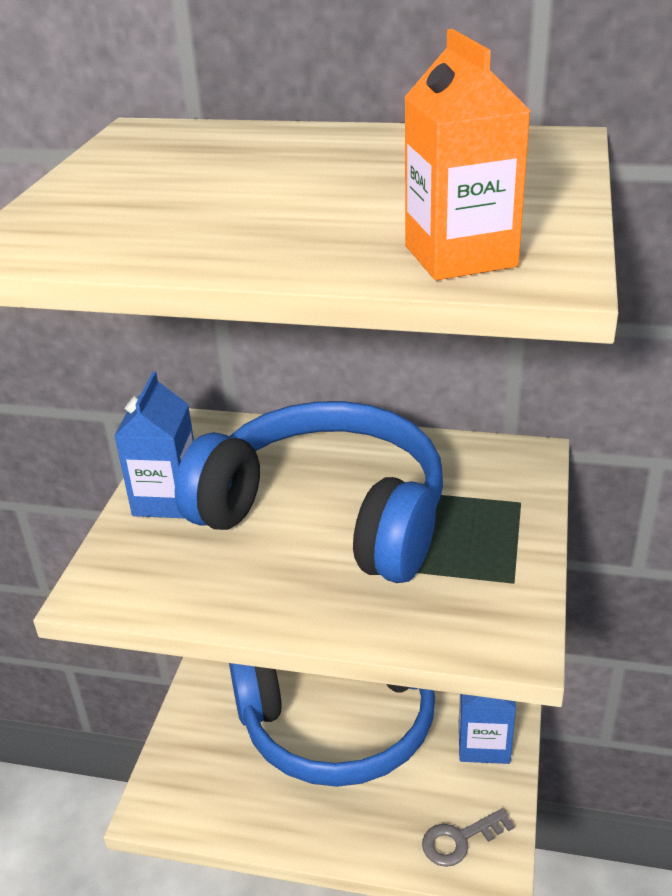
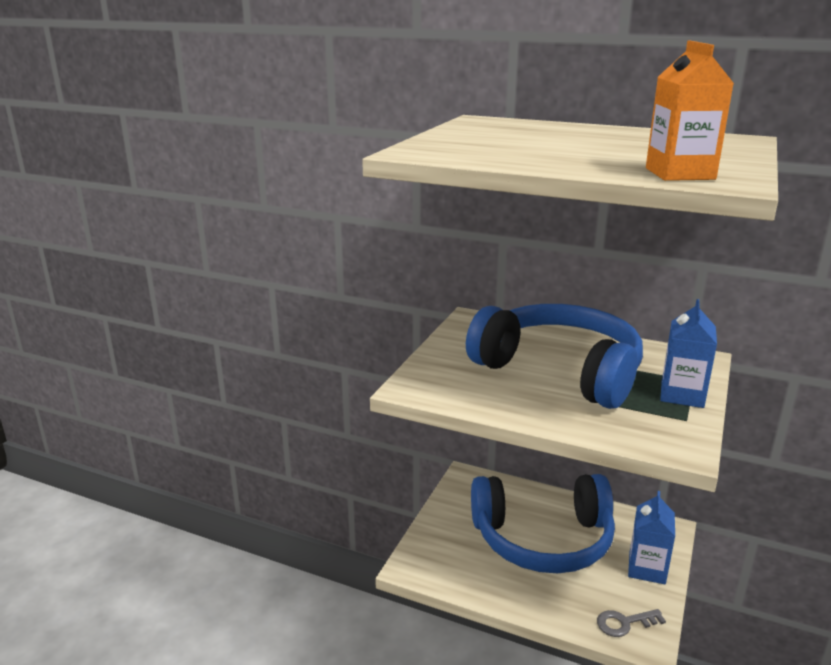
camera: 10 degrees right, 10 degrees down
(167, 499) = (455, 351): blue carton -> blue carton (682, 395)

